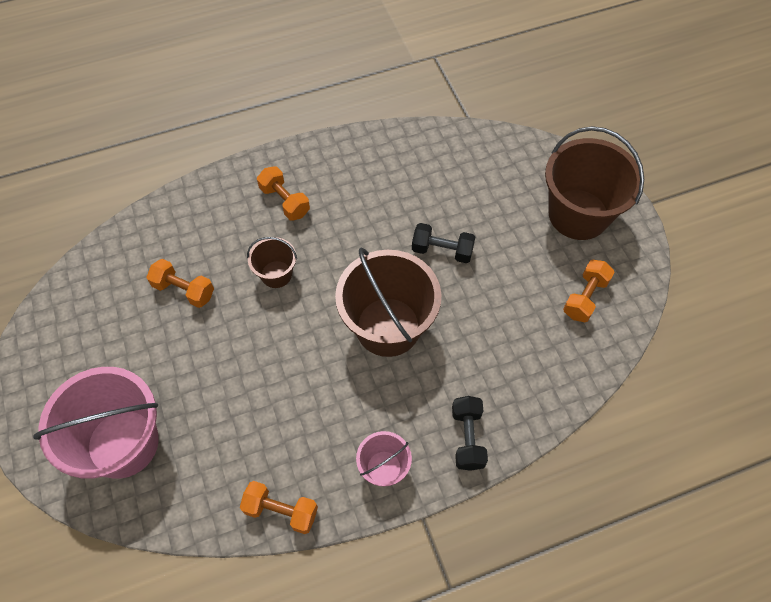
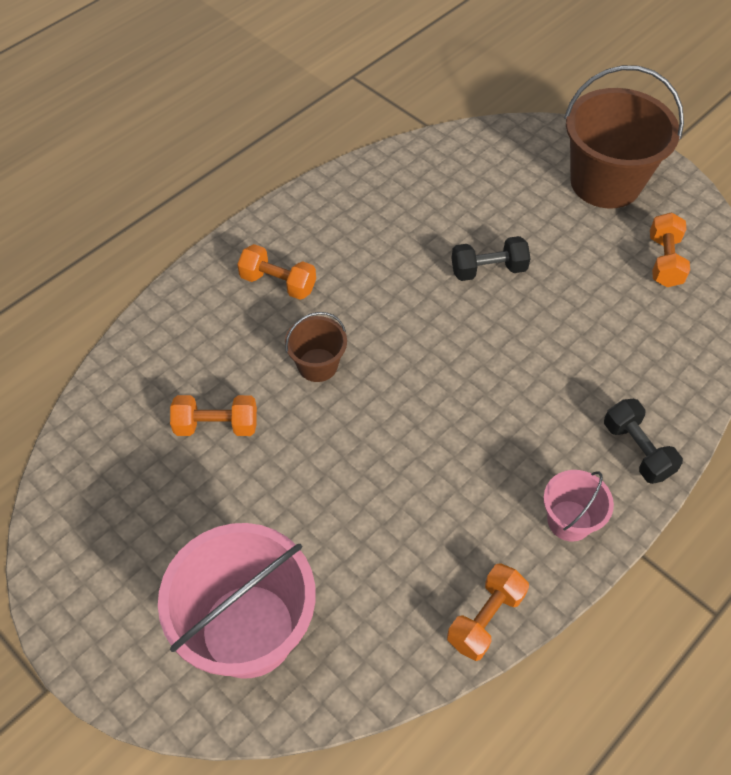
camera: 25 degrees left, 5 degrees down
(281, 511) = (485, 618): orange dumbbell -> orange dumbbell turned 45 degrees counterclockwise
(388, 326) = (480, 371): brown bucket -> none

